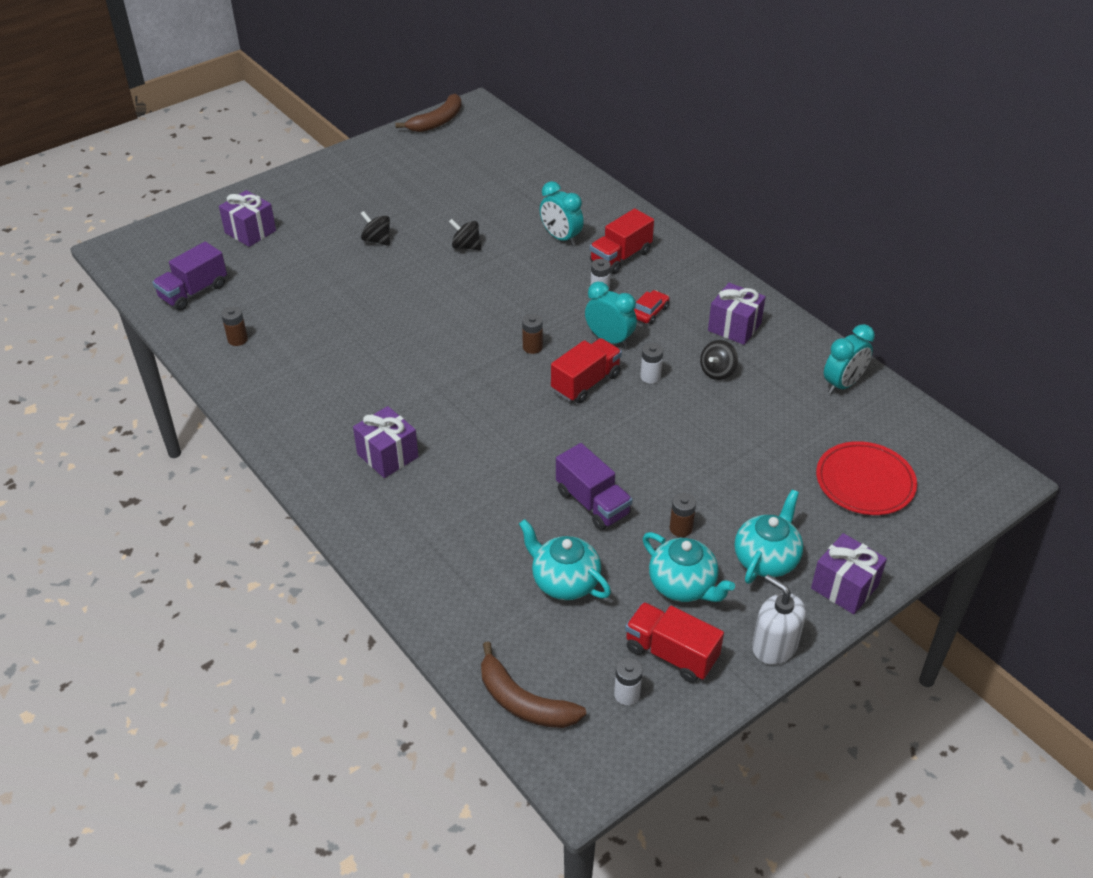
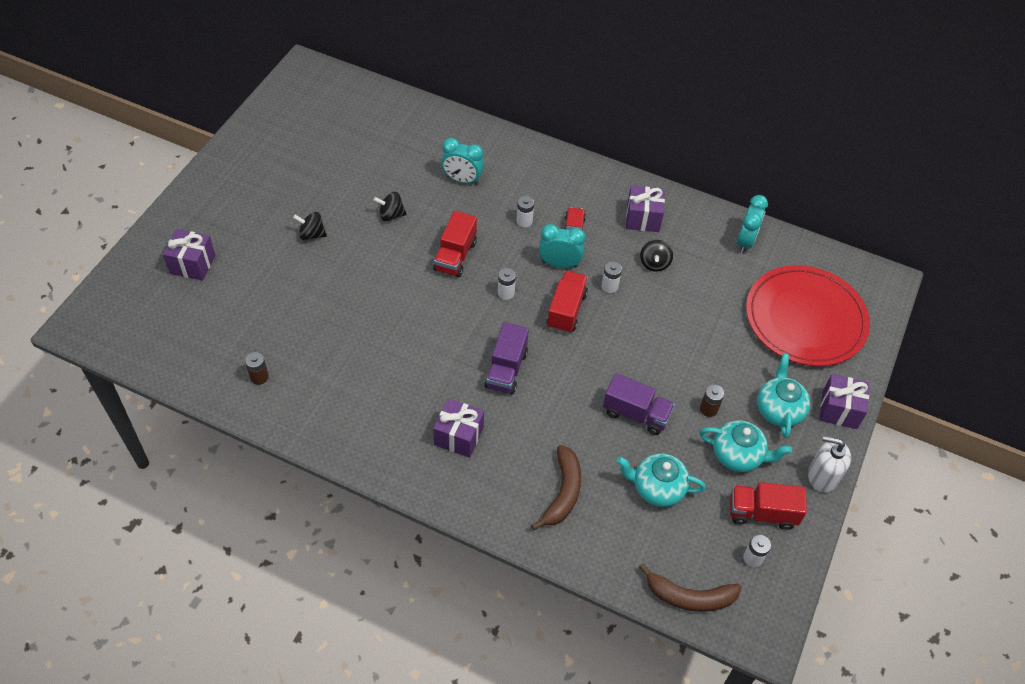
camera: 30 degrees left, 10 degrees up
(194, 292) = (185, 344): purple truck -> purple truck (506, 369)
(437, 121) = (282, 93): brown banana -> brown banana (563, 492)
(532, 347) = (506, 293): brown battery -> white battery
(620, 257) = (520, 182): red truck -> red truck (455, 256)
(865, 482) = (805, 319): red plate -> red plate, size x1.61

